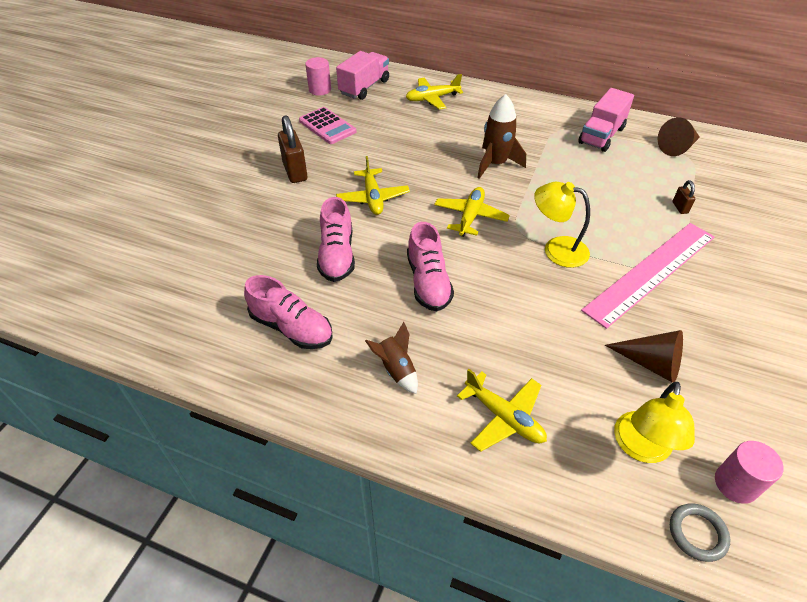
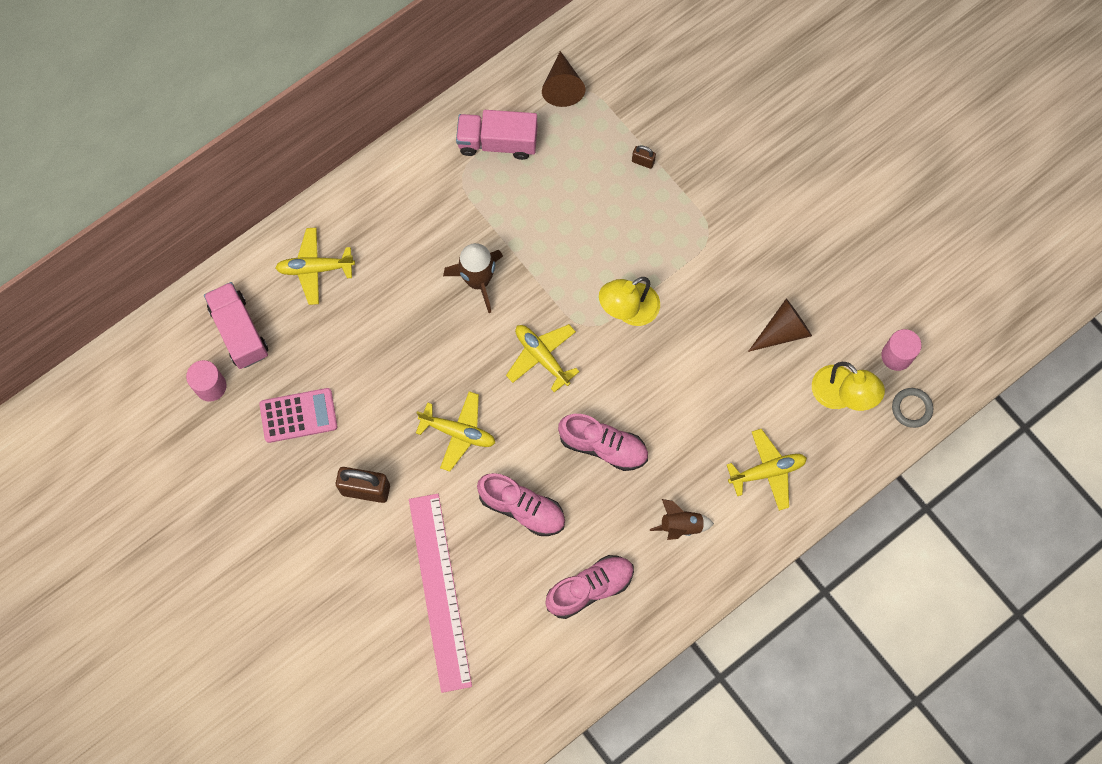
camera: 60 degrees left, 25 degrees up
(432, 98) = (315, 268): yellow plane -> yellow plane turned 75 degrees clockwise
(601, 135) = (497, 142): pink truck -> pink truck turned 120 degrees clockwise
(651, 272) = (700, 254): pink ruler -> pink ruler (440, 591)

